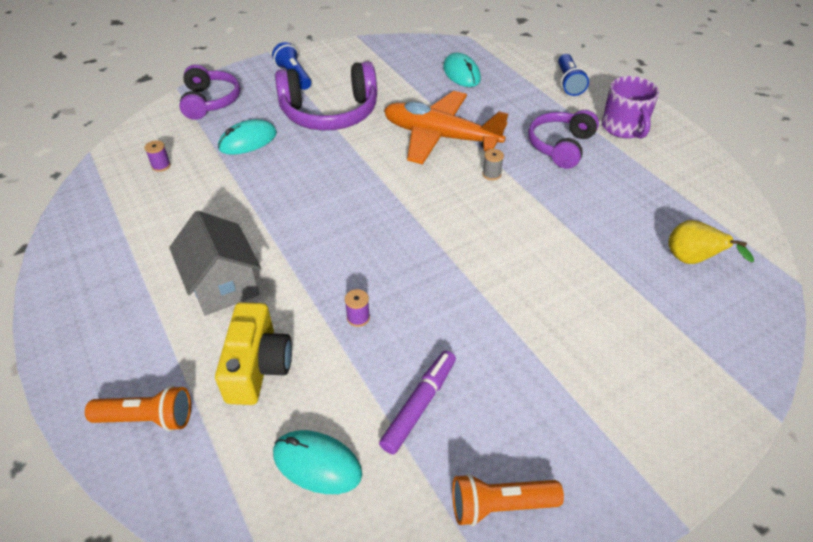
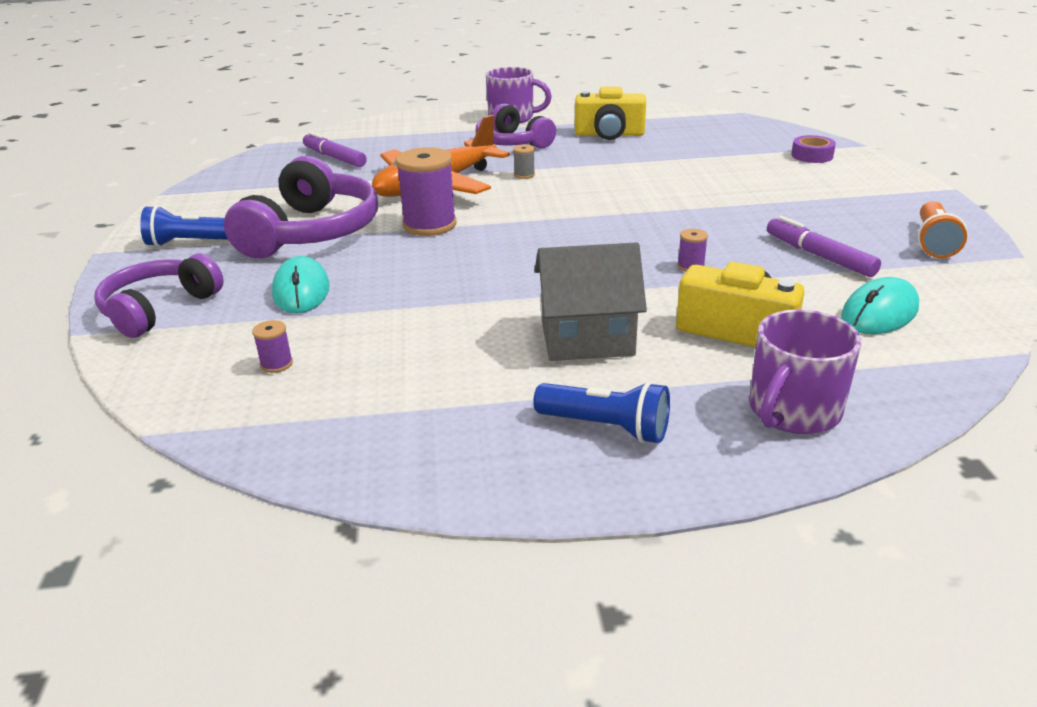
camera: 65 degrees left, 15 degrees down
(147, 418) = (793, 411): orange flashlight -> purple mug
(210, 101) = (159, 309): purple headphones -> purple headphones turned 75 degrees counterclockwise
(367, 158) = (429, 225): none -> purple spool
(461, 73) = (334, 157): turquoise mouse -> purple marker
(568, 83) = (418, 122): blue flashlight -> blue flashlight (605, 427)
(631, 198) = (609, 134): none -> yellow camera
(692, 261) = (700, 133): yellow pear -> none
(696, 367) = (812, 155): none -> purple tape

